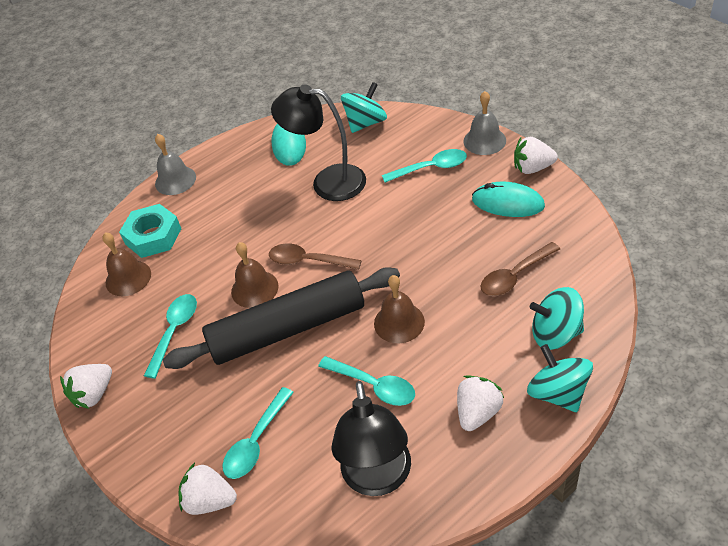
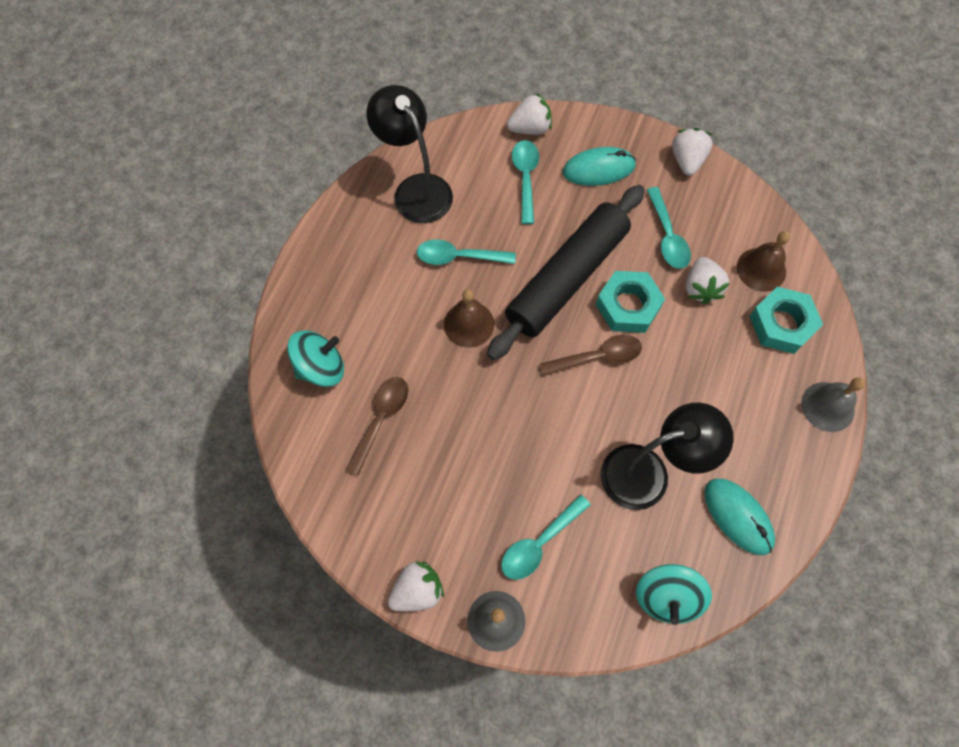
camera: 145 degrees right, 20 degrees up
(254, 289) = (628, 306): brown bell -> turquoise nut
(477, 412) = (362, 268): white strawberry -> white strawberry (701, 288)
(508, 203) = (425, 519): turquoise mouse -> turquoise mouse (598, 169)
(557, 393) = (302, 310): turquoise spinning top -> none

